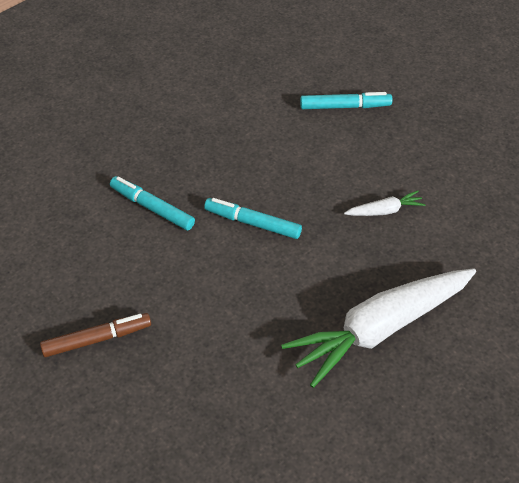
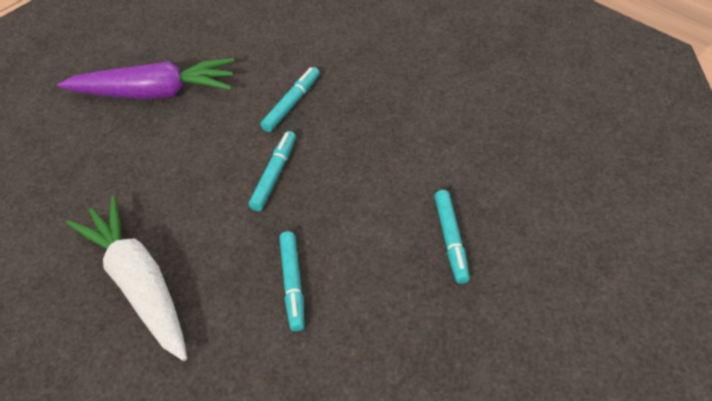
camera: 90 degrees right, 0 degrees up
(97, 339) = (155, 92): brown marker -> purple carrot
(385, 210) = (293, 284): white carrot -> turquoise marker

